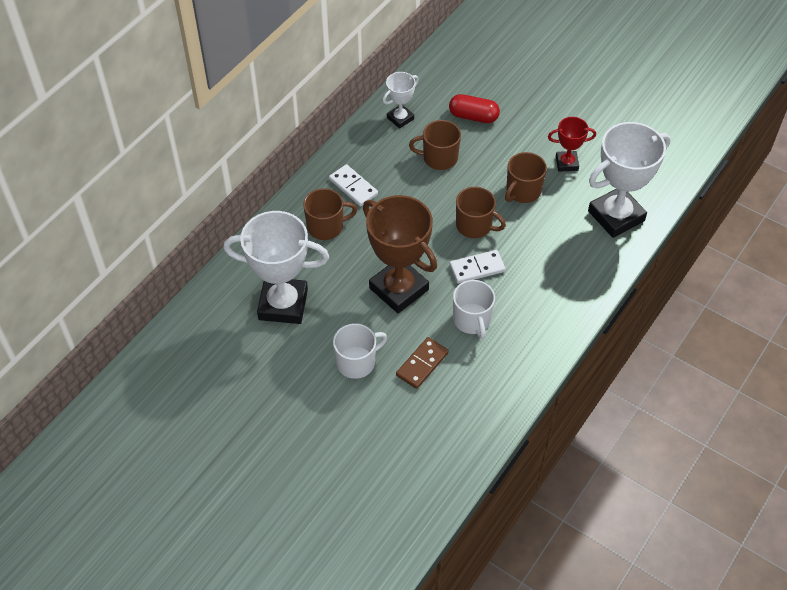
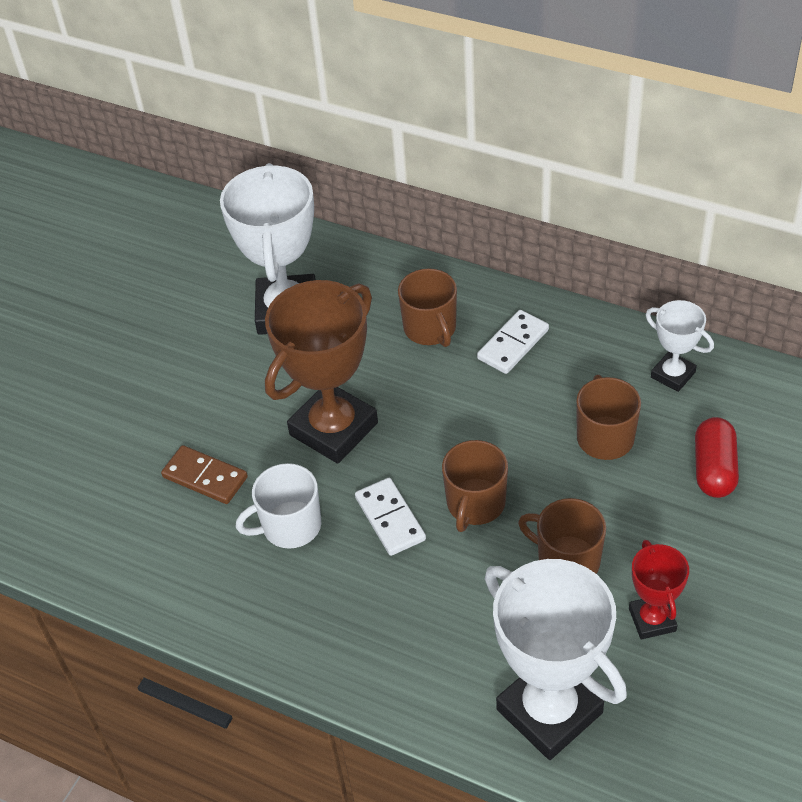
camera: 85 degrees right, 5 degrees down
(357, 362) = (202, 404): white mug -> none

